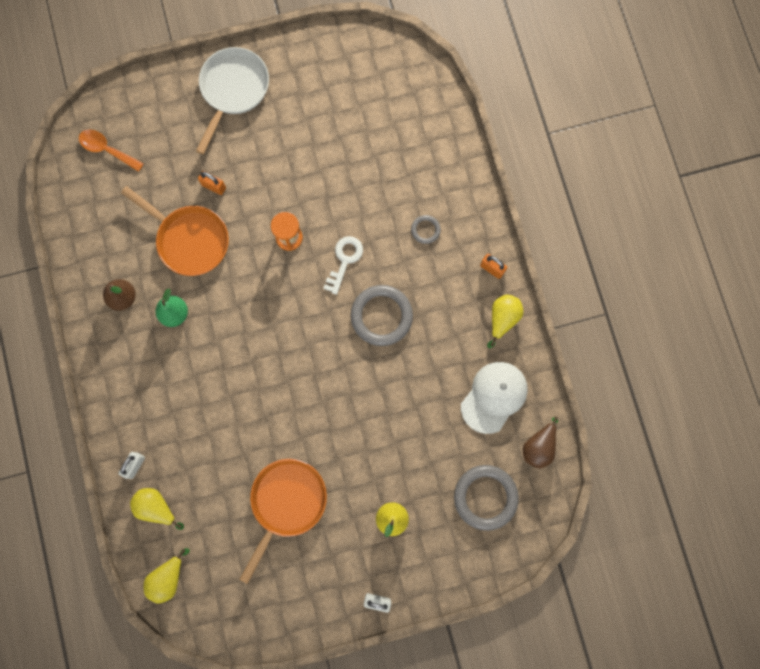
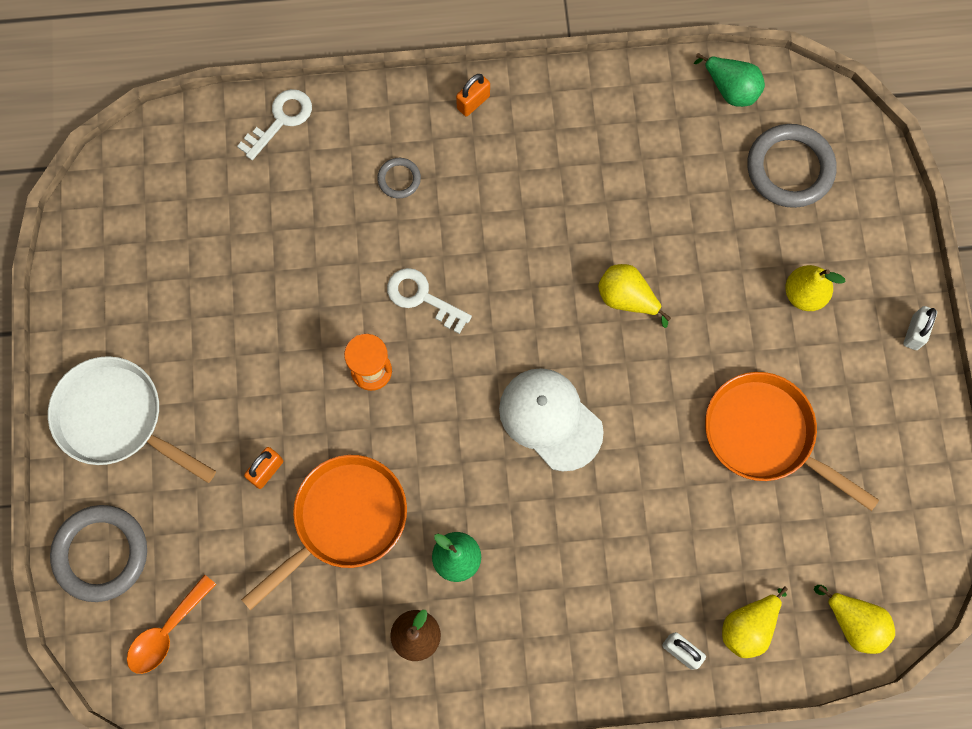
camera: 80 degrees left, 5 degrees down
(381, 316) = (514, 260): grey ring -> grey ring (101, 554)
(453, 145) = (280, 120): none -> white key
(494, 397) = (654, 132): white cap -> white cap (550, 419)
(502, 318) = (547, 101): yellow pear -> yellow pear (627, 299)
(538, 446) = (730, 89): brown pear -> green pear

